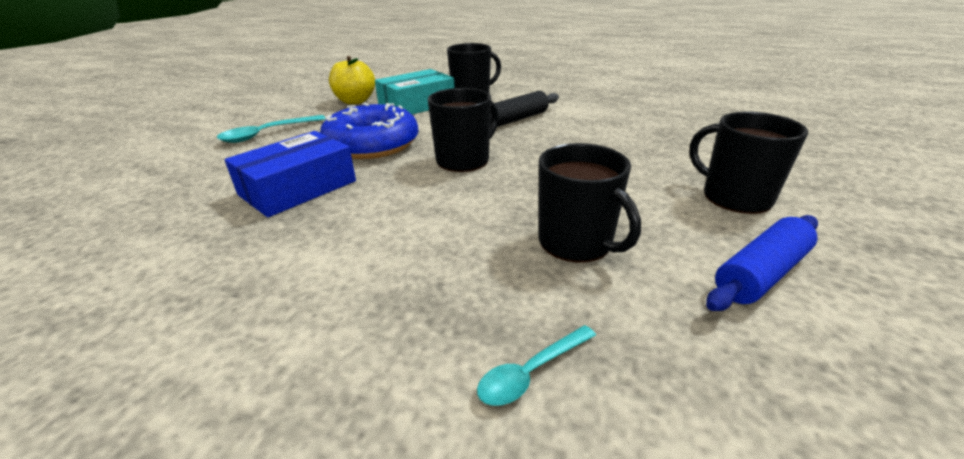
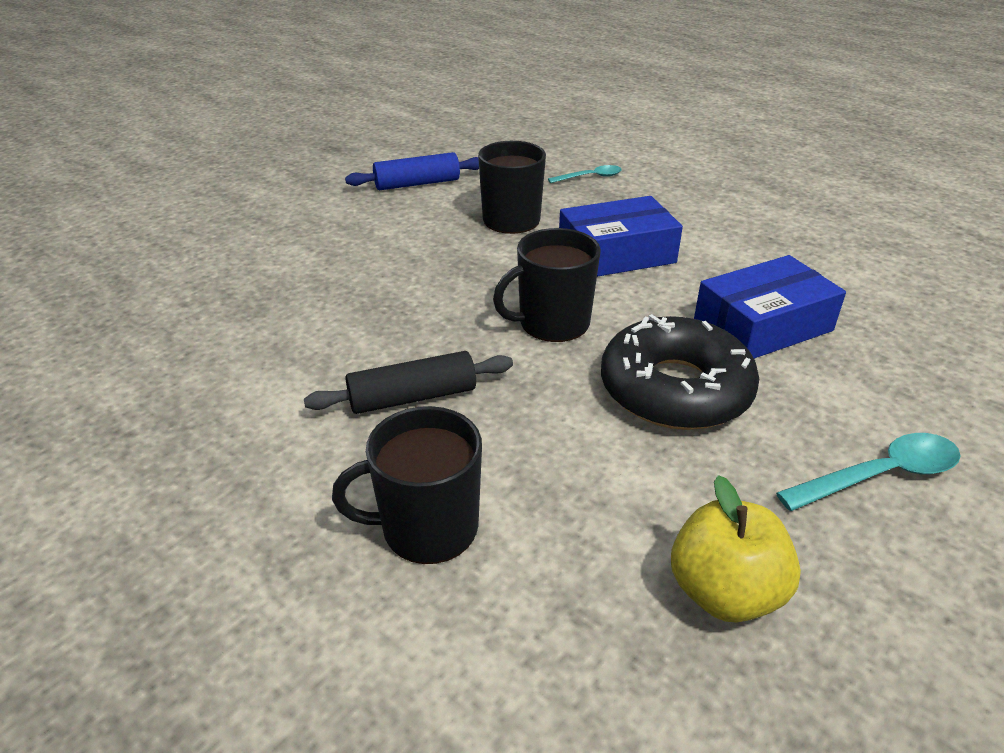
camera: 160 degrees left, 5 degrees up
(372, 144) = (675, 389): blue donut -> black donut
(417, 105) = (572, 516): turquoise box -> none
(434, 225) = (616, 254): none -> blue box
(734, 197) = (339, 223): black mug -> none

